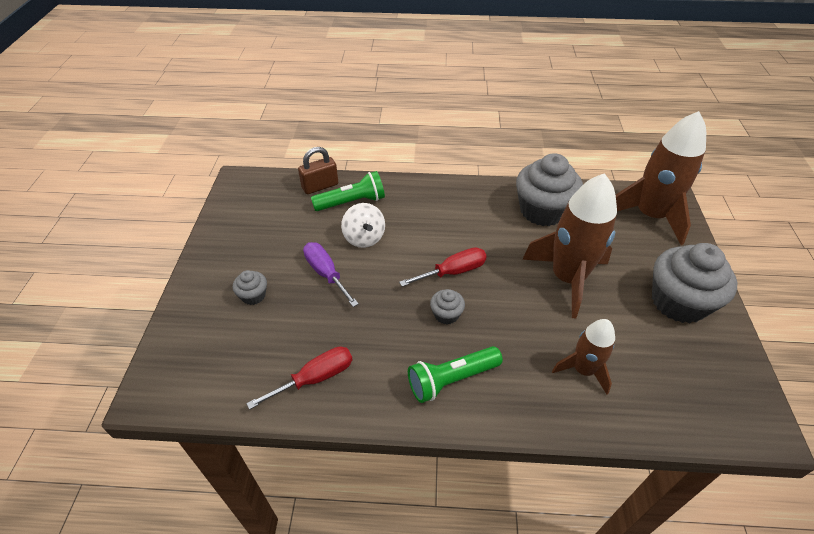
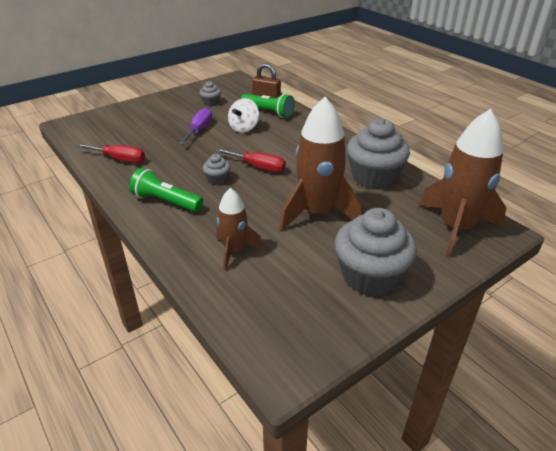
camera: 50 degrees right, 10 degrees down
(253, 295) = (156, 119): grey cupcake -> grey cupcake (211, 102)

